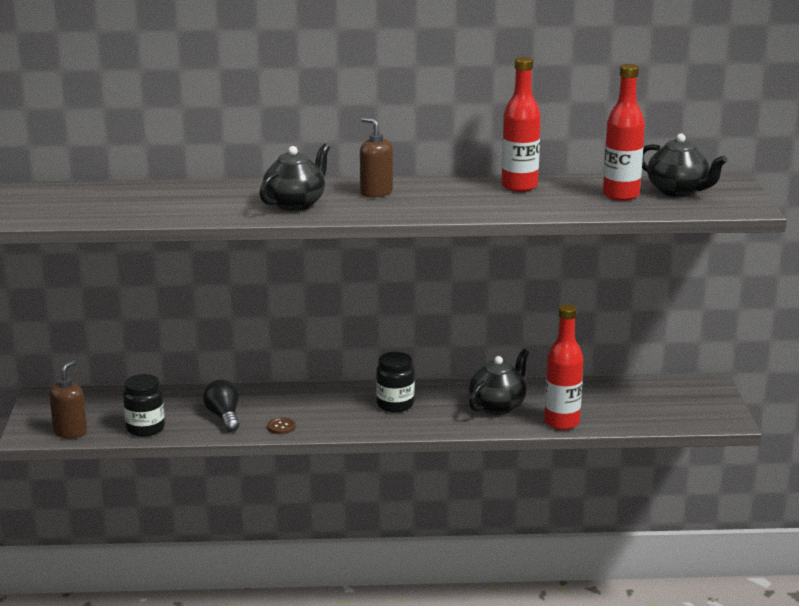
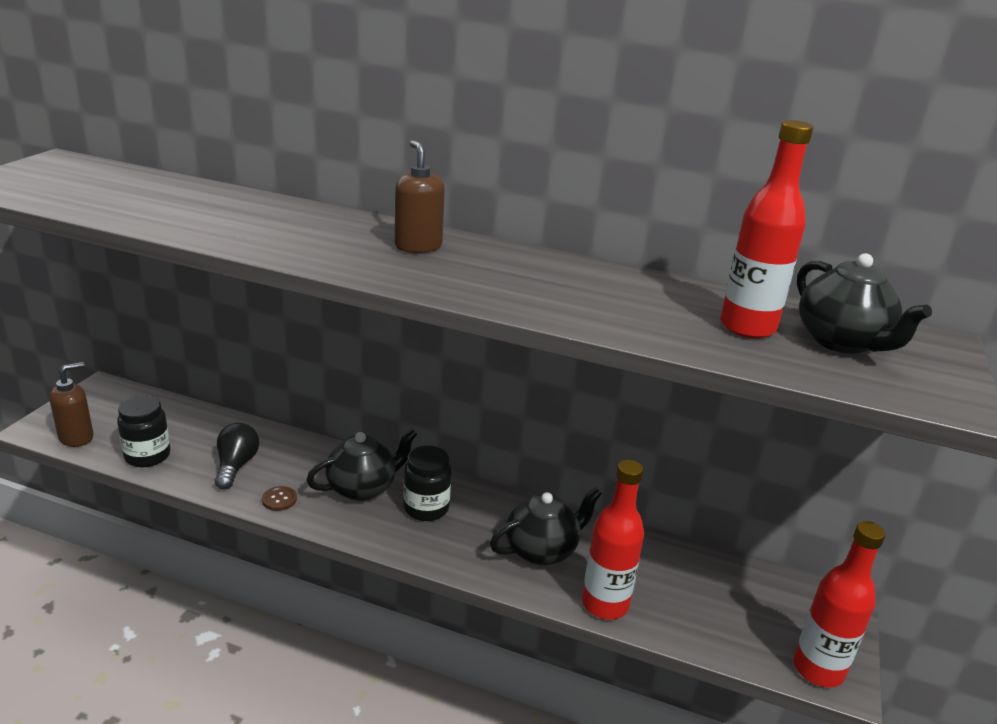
camera: 20 degrees right, 5 degrees up
(295, 204) = (304, 238): black teapot -> black teapot (363, 488)
(519, 186) = (611, 280): red bottle -> red bottle (818, 669)

